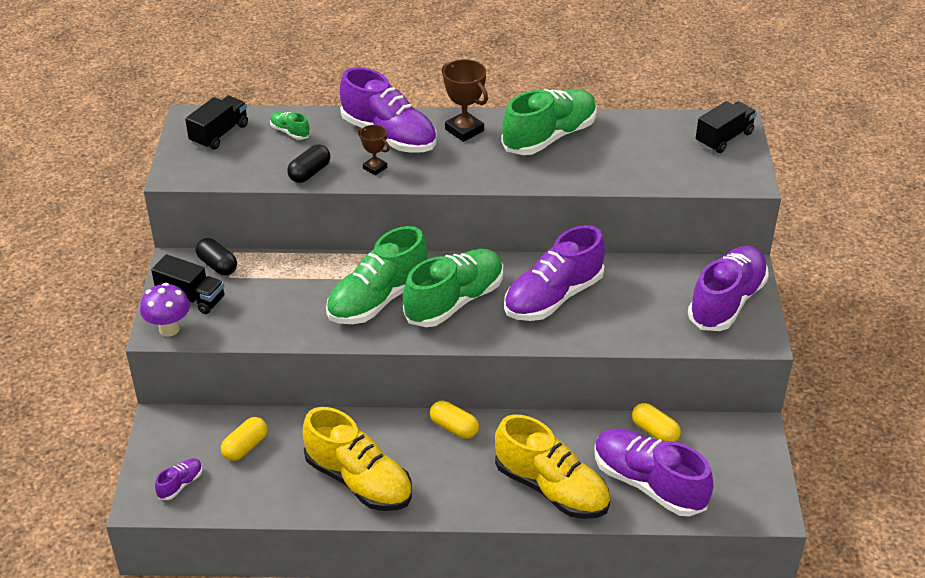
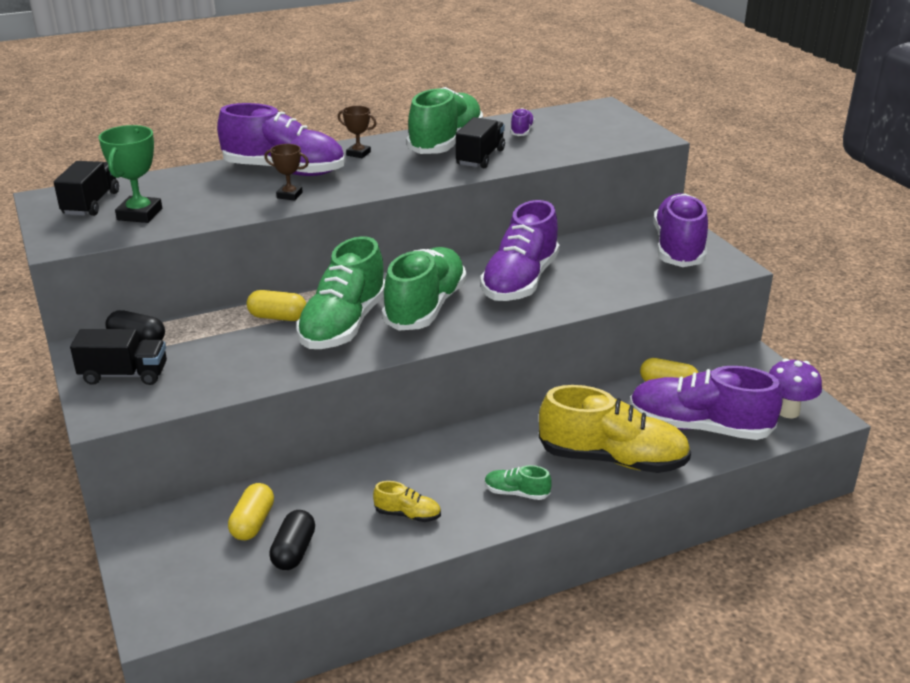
camera: 25 degrees left, 10 degrees down
(169, 329) = (115, 409): purple mushroom -> purple mushroom (788, 411)
(180, 484) = (195, 585): purple shoe -> purple shoe (521, 131)
(248, 157) = (140, 214): none -> green trophy
(290, 132) = (173, 187): green shoe -> green shoe (516, 493)
(309, 173) = (220, 212): black capsule -> black capsule (293, 551)
(359, 481) = (408, 515): yellow shoe -> yellow shoe, size x0.43
(454, 428) = (474, 437): yellow capsule -> yellow capsule (278, 317)
(464, 130) = (358, 153): brown trophy -> brown trophy, size x0.60
(724, 138) = (602, 116): black truck -> black truck (480, 157)

